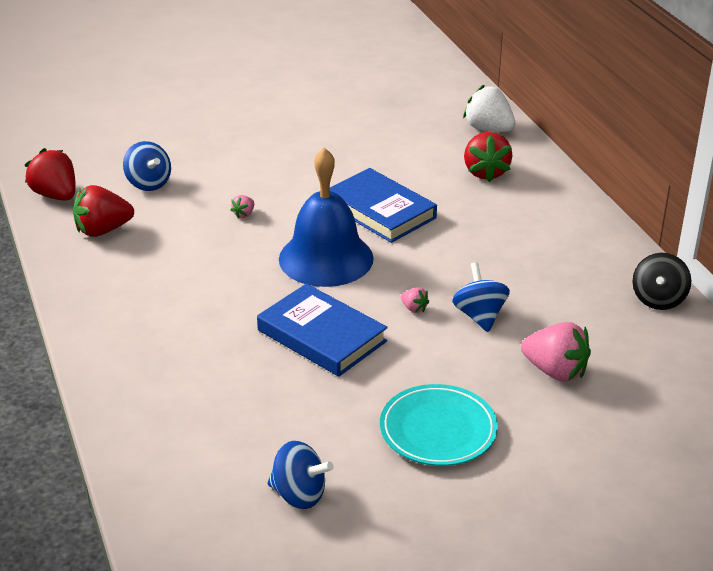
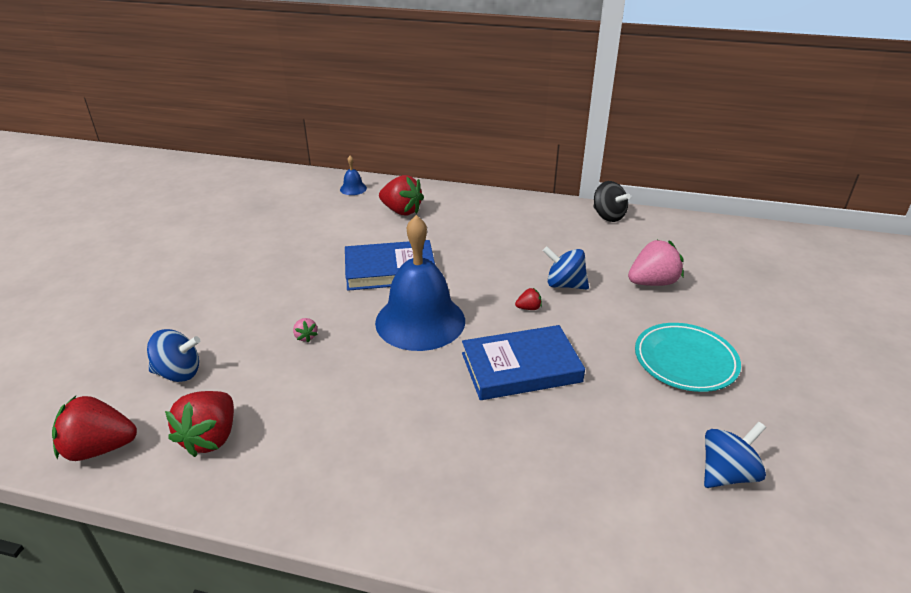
camera: 55 degrees left, 0 degrees up
(414, 308) = (528, 308): pink strawberry -> red strawberry
(488, 129) = (353, 188): white strawberry -> blue bell

